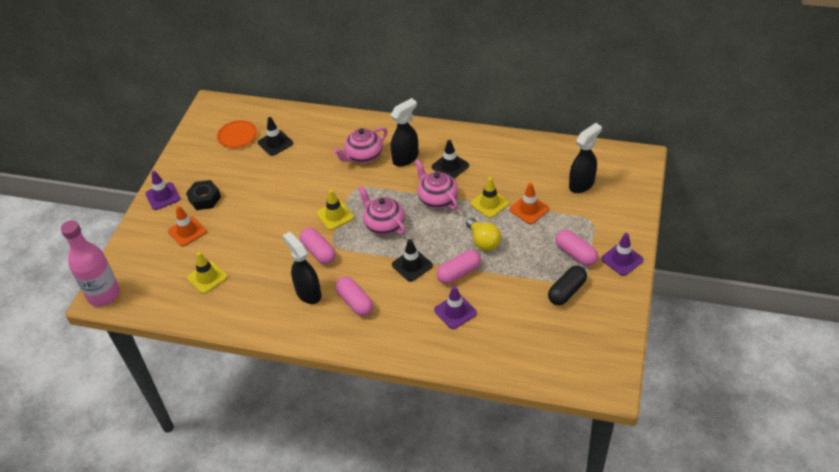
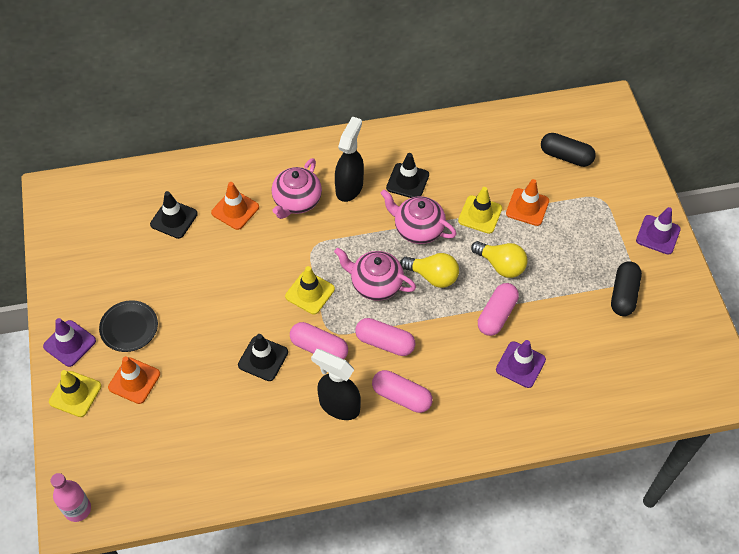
camera: 30 degrees left, 10 degrees up
(104, 295) = (77, 509): pink bottle -> pink bottle, size x0.59
(205, 199) = (129, 327): black nut -> black plate
(207, 277) = (200, 433): yellow traffic cone -> yellow traffic cone (75, 394)
(237, 135) = (117, 225): orange plate -> none
(319, 149) = (235, 210): none -> orange traffic cone
(412, 265) = (439, 325): black traffic cone -> black traffic cone (263, 358)
(428, 233) = (433, 276): none -> yellow light bulb
(575, 254) = (607, 245): pink capsule -> pink capsule (385, 342)
(582, 184) = (566, 156): black spray bottle -> black capsule

